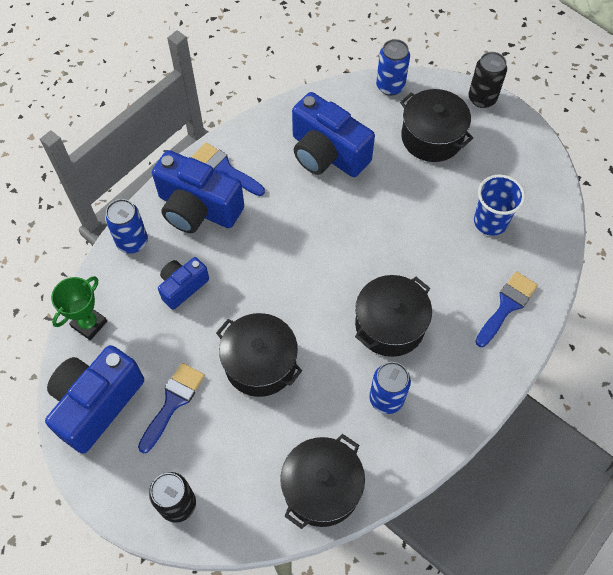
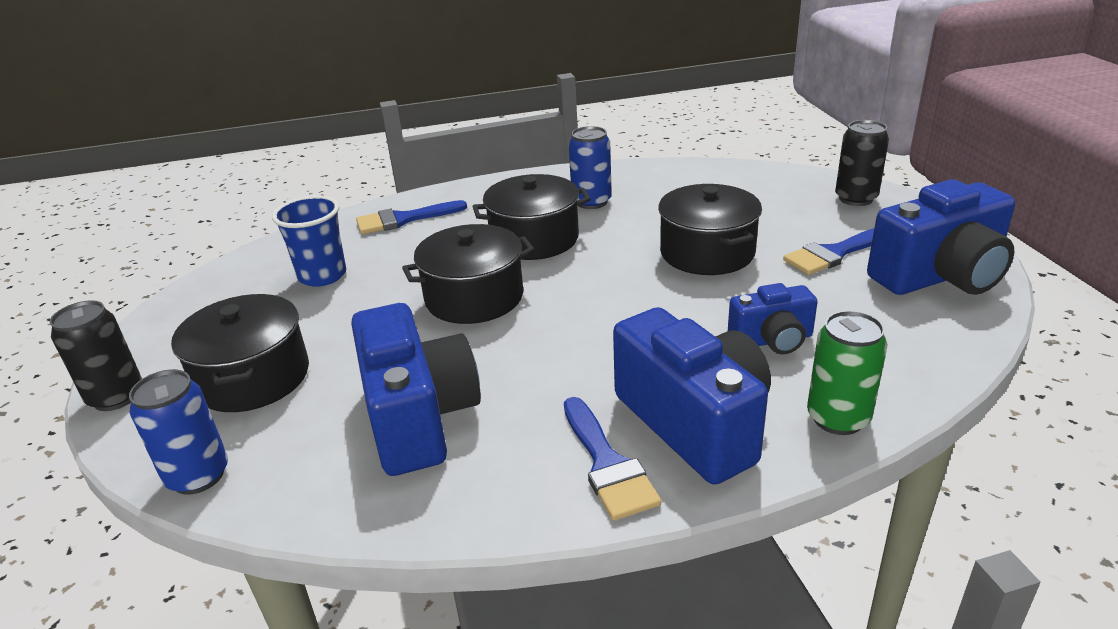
camera: 145 degrees left, 30 degrees down
(89, 324) = (941, 346): green trophy -> none
(132, 242) = (838, 418): blue can -> green can
(322, 488) = (701, 177): black pot -> black pot (474, 297)

